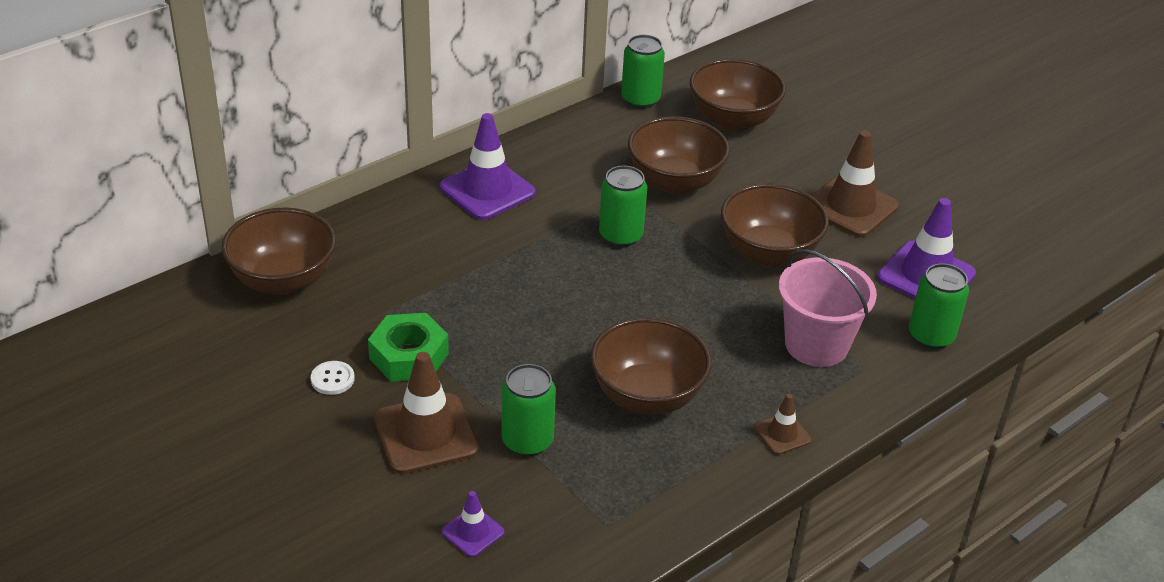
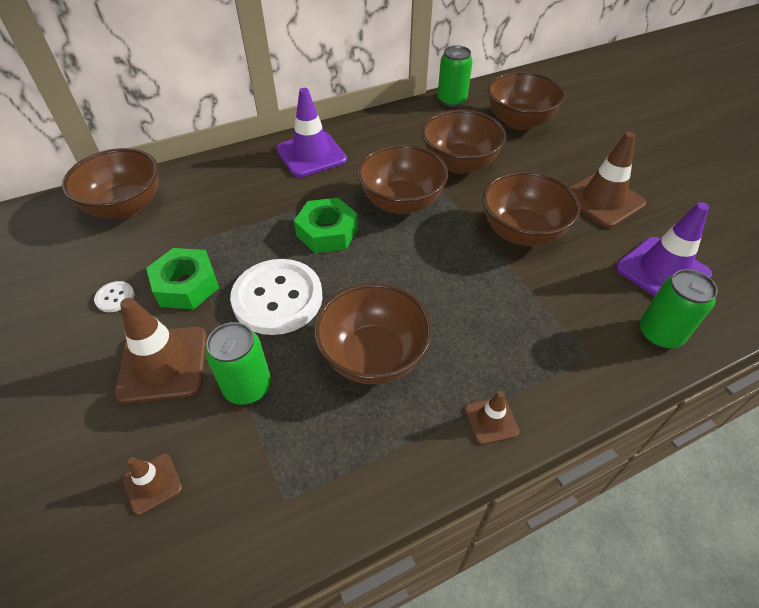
camera: 15 degrees right, 10 degrees up
(473, 532) = (152, 483): purple traffic cone -> brown traffic cone
(520, 355) = (277, 298): none -> white button
(546, 280) = (327, 232): none -> green nut
(620, 236) = (401, 202): green can -> brown bowl
(816, 345) = (546, 326): pink bucket -> none

